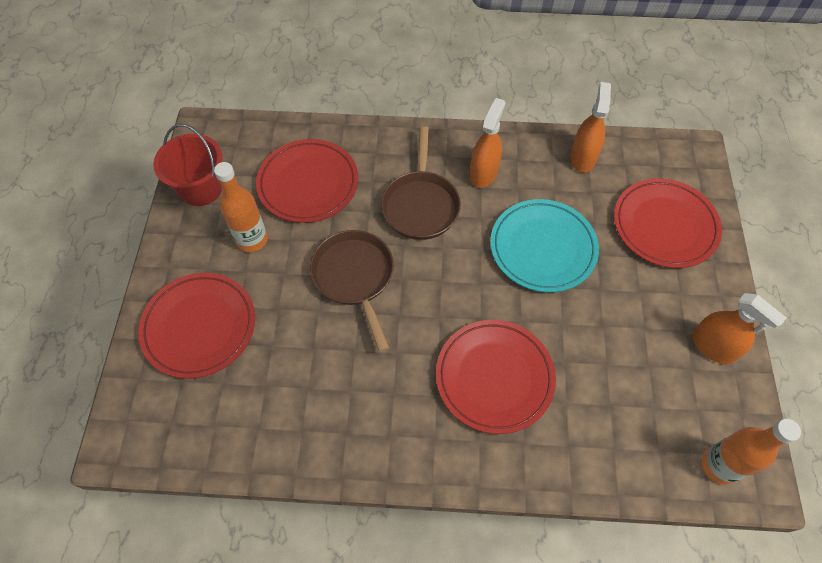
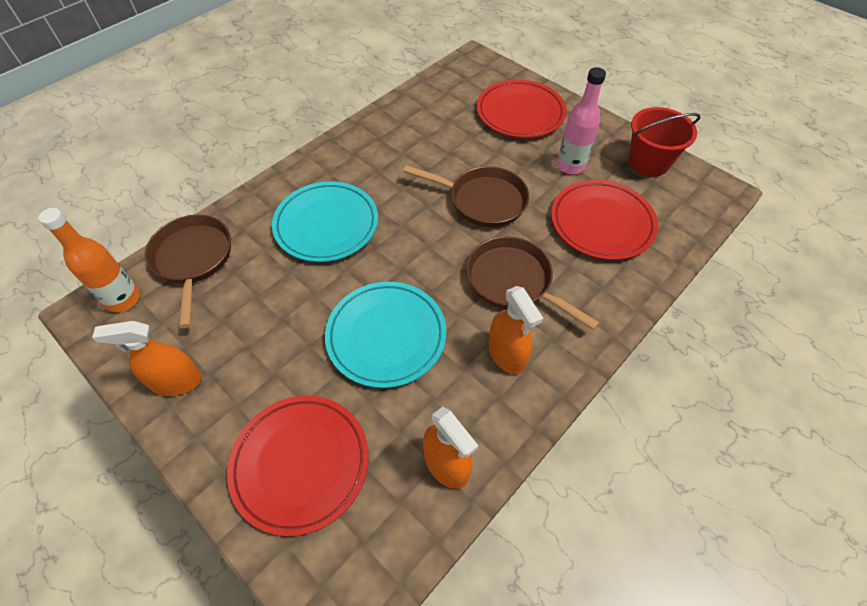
camera: 130 degrees right, 5 degrees down
(252, 240) = (570, 166): orange bottle -> pink bottle
(494, 377) = (326, 225): red plate -> turquoise plate
(634, 452) = (193, 259): none -> brown pan

